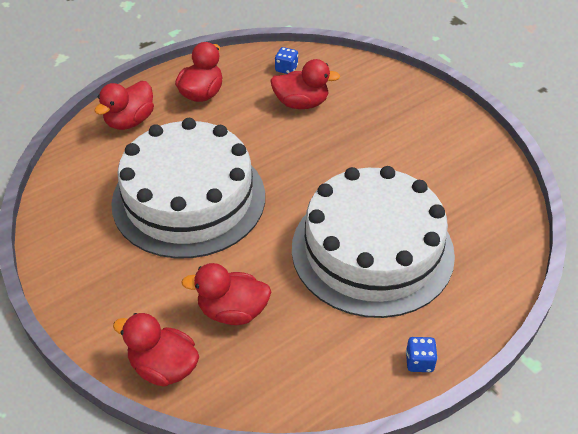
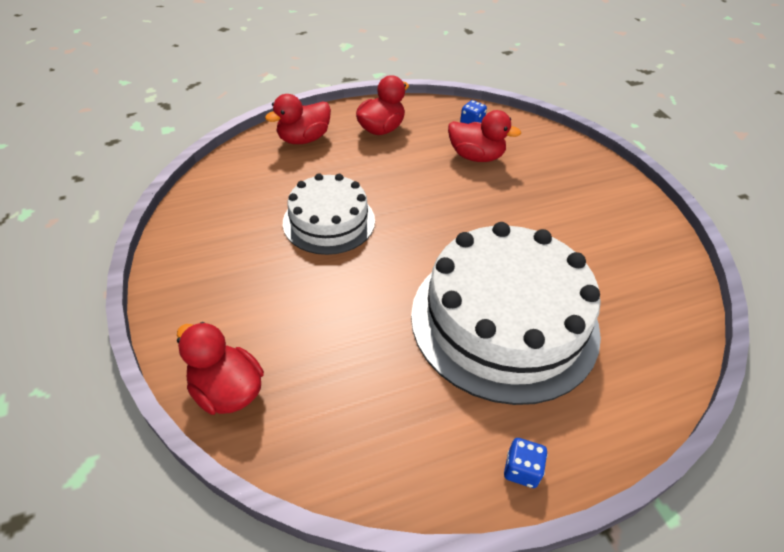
camera: 15 degrees right, 0 degrees up
(189, 199) = (329, 221): white cake -> white cake, size x0.57
(232, 311) = (326, 348): red duck -> none

